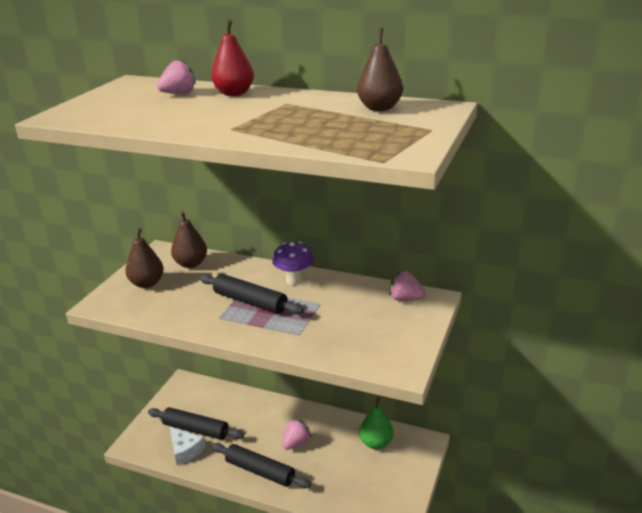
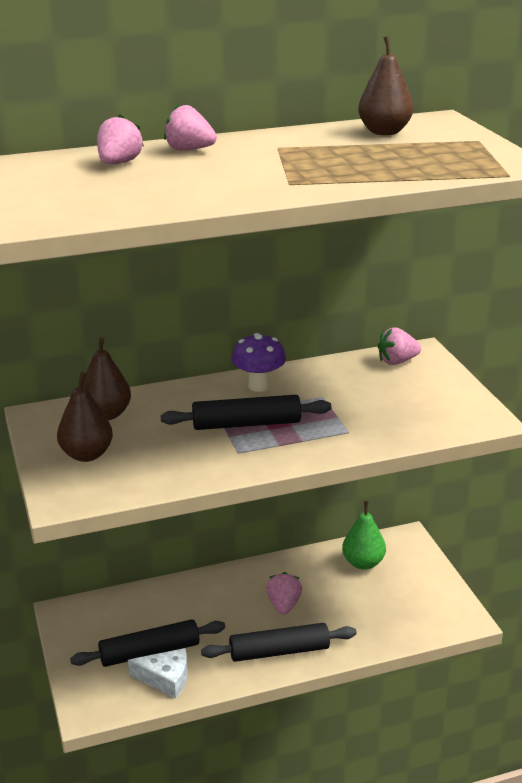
camera: 40 degrees left, 0 degrees up
(234, 93) = (189, 150): red pear -> pink strawberry

